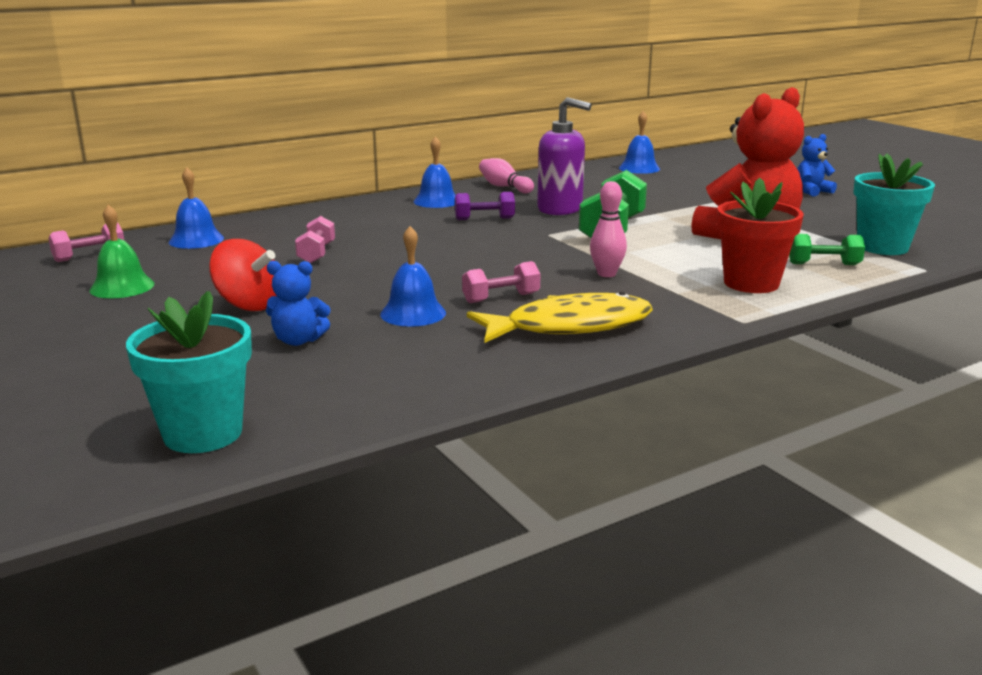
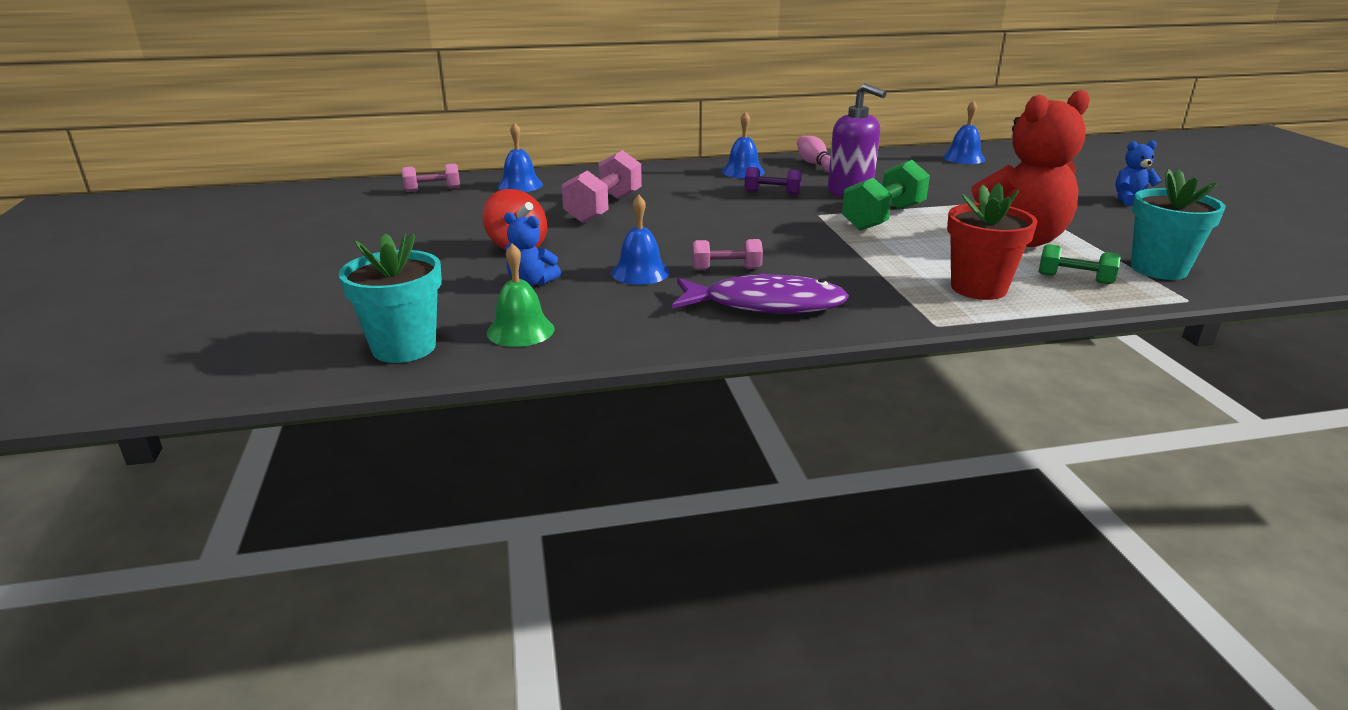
camera: 20 degrees right, 5 degrees up
(122, 287) = (436, 218): green bell -> green bell (520, 330)
(316, 253) = (604, 208): pink dumbbell -> pink dumbbell, size x1.78
(569, 326) = (765, 304): yellow fish -> purple fish
(606, 274) = (842, 260): pink bowling pin -> none

